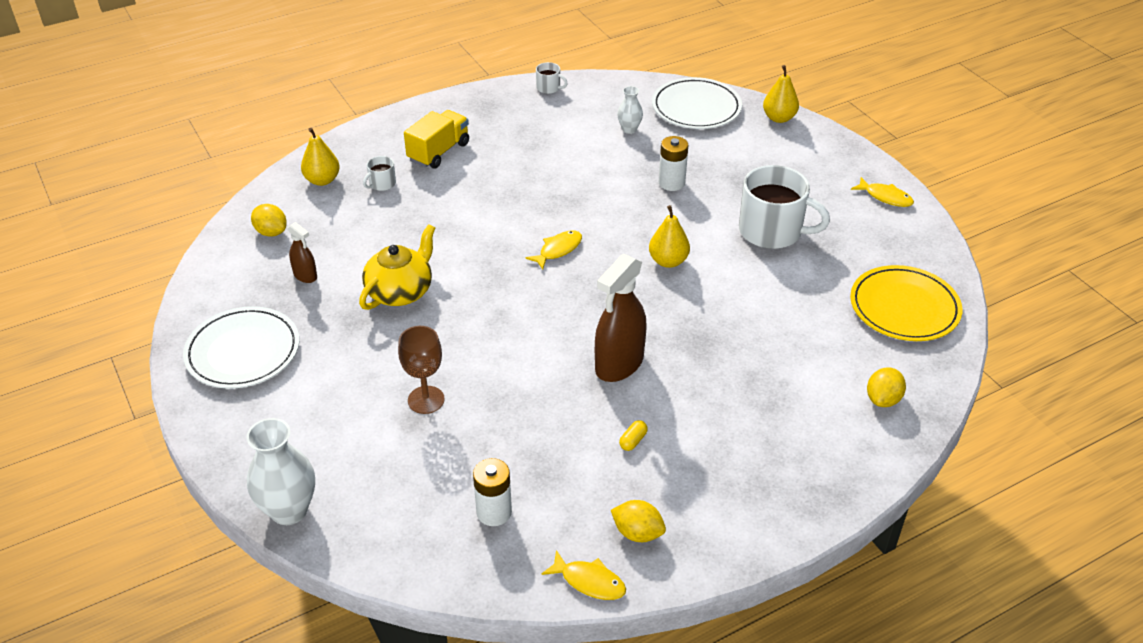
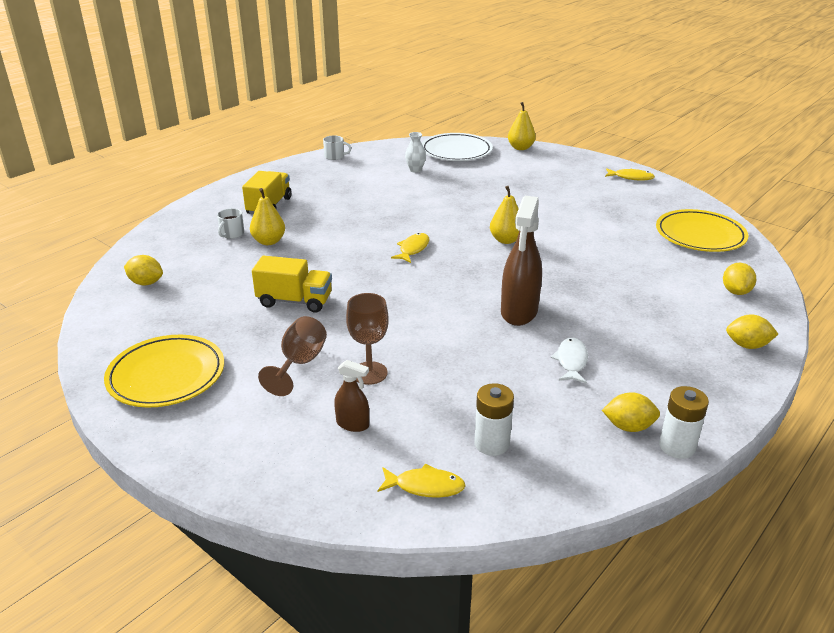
camera: 20 degrees left, 10 degrees down
(243, 352) = (166, 375): white plate -> yellow plate
(289, 510) = (289, 494): white vase -> none
(305, 276) = (197, 307): brown spray bottle -> brown spray bottle (353, 424)
(322, 180) = (175, 240): yellow pear -> yellow pear (269, 241)
(367, 371) = (299, 364): none -> brown goblet
(400, 291) = (295, 301): yellow teapot -> yellow truck
(589, 581) = (617, 475): yellow fish -> yellow fish (425, 486)
(633, 441) = (571, 361): yellow capsule -> white fish
(671, 183) = (471, 194): white battery -> white battery (677, 446)
(772, 231) = (568, 209): white mug -> none
(838, 473) = (747, 345): none -> yellow lemon

